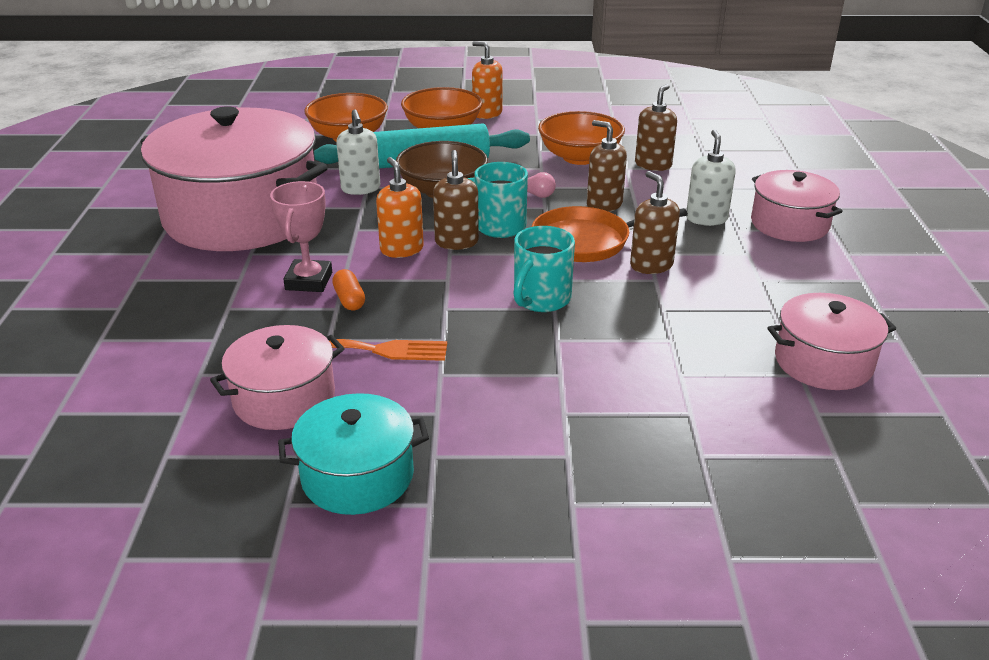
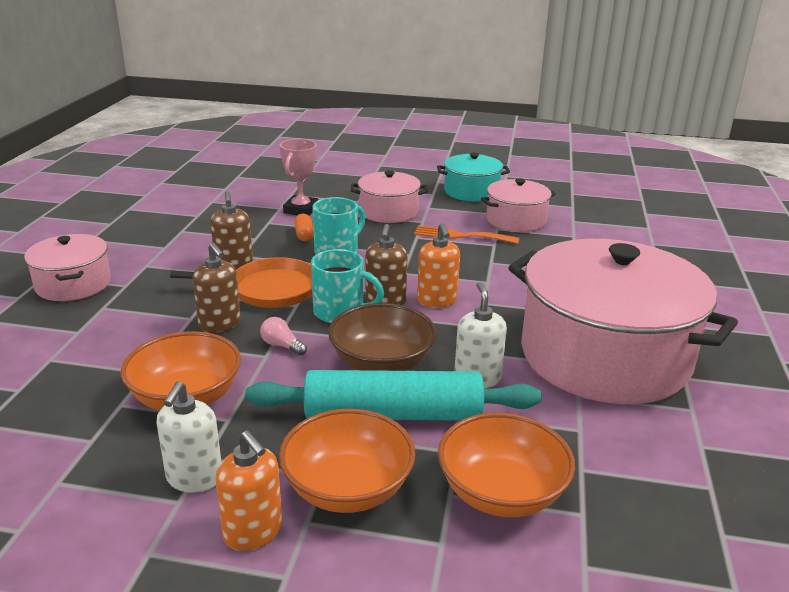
camera: 170 degrees left, 5 degrees down
(309, 281) = (516, 283): pink trophy -> pink trophy (301, 210)
(349, 299) = (481, 266): orange capsule -> orange capsule (304, 235)
(653, 165) = (109, 372): brown soap dispenser -> none
(706, 218) = (139, 298): white soap dispenser -> white soap dispenser (194, 478)
(823, 362) = (191, 204): pink pot -> pink pot (388, 212)

